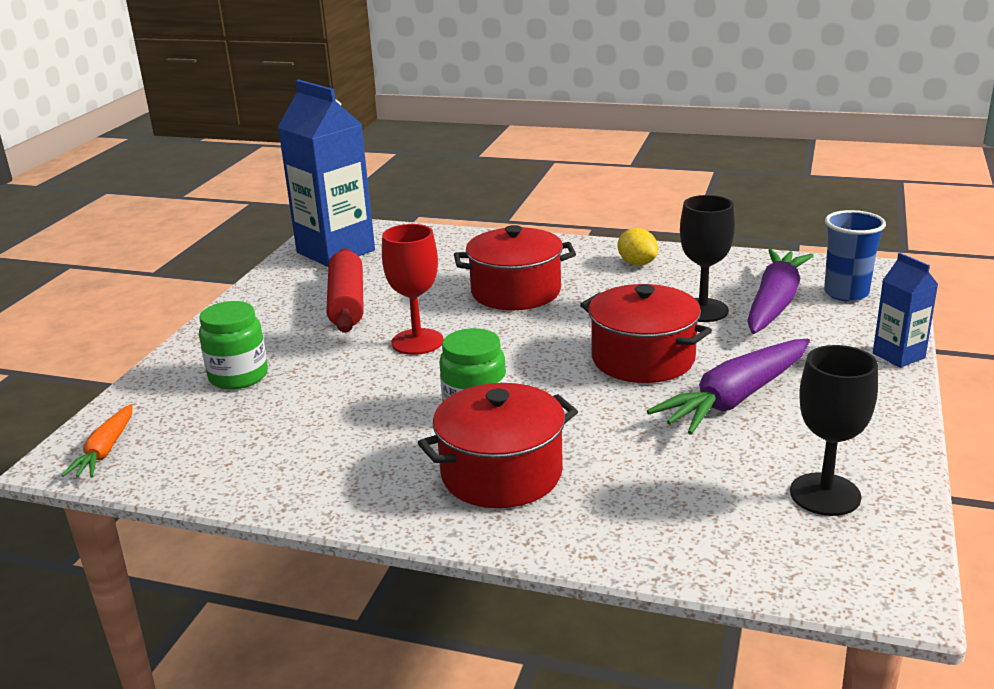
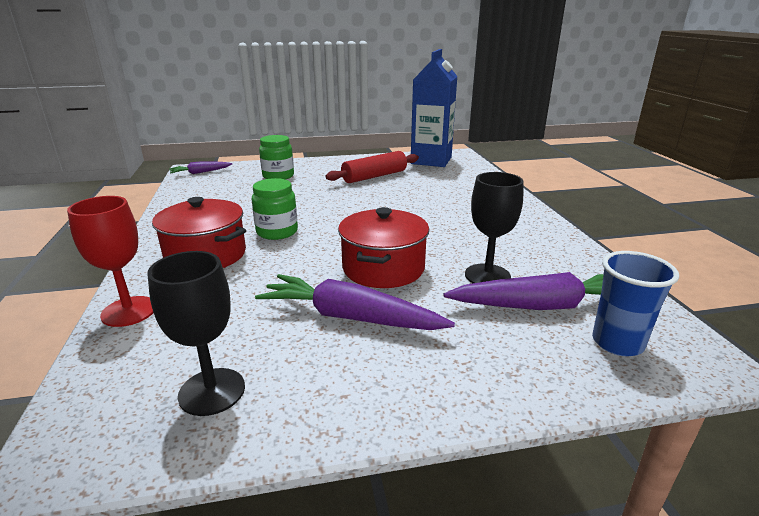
camera: 60 degrees right, 0 degrees up
(105, 450) = (200, 172): orange carrot -> purple carrot
(417, 342) = (345, 201): red goblet -> red goblet (129, 311)
(516, 292) = (437, 210): red pot -> none
(637, 263) = (534, 236): yellow lemon -> none
(898, 356) = (513, 401): blue carton -> none

